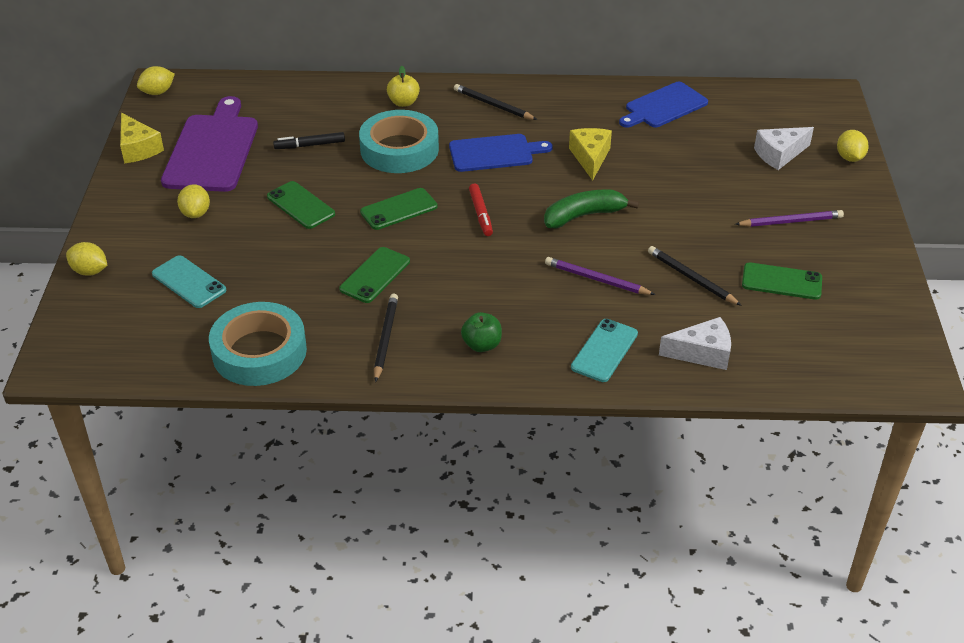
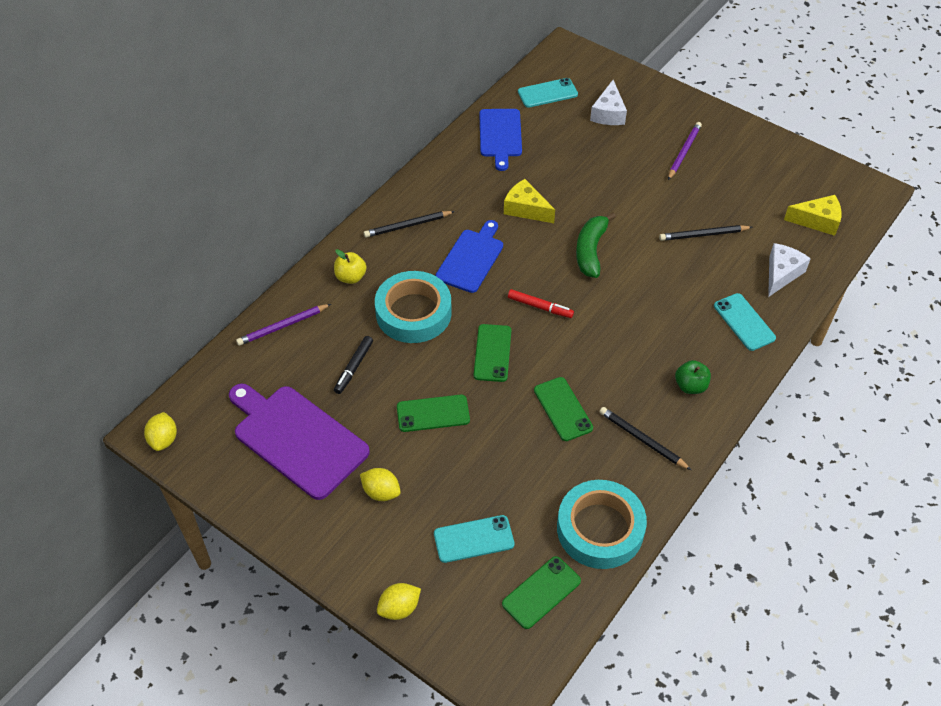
camera: 55 degrees left, 10 degrees up
(138, 148) = (242, 494): yellow cheese -> yellow cheese (817, 221)
(597, 279) = (667, 284): purple pencil -> purple pencil (283, 326)
(755, 109) = (547, 93): none -> turquoise phone
(781, 282) = (740, 194): green phone -> green phone (541, 592)
(849, 158) = (641, 84): yellow lemon -> none

